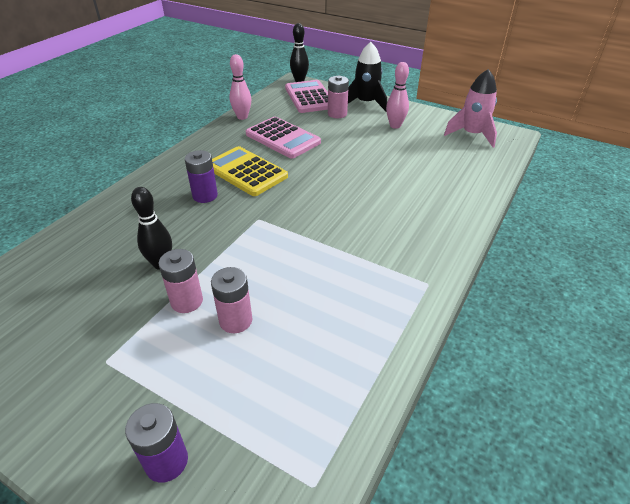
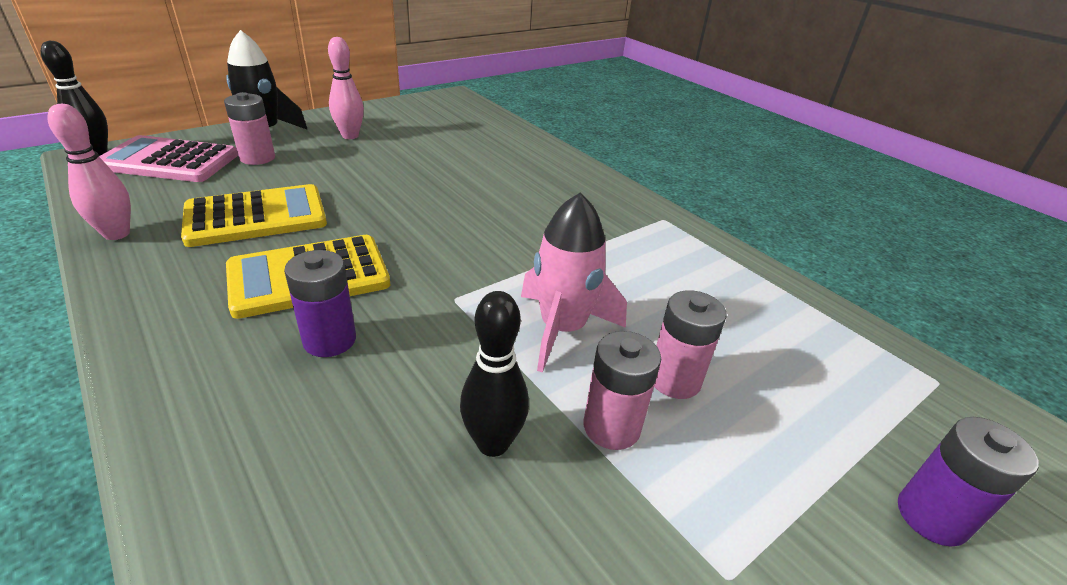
camera: 70 degrees left, 5 degrees down
(283, 138) = (256, 217): pink calculator -> yellow calculator
(472, 135) = (429, 109): pink rocket -> pink rocket (562, 329)

